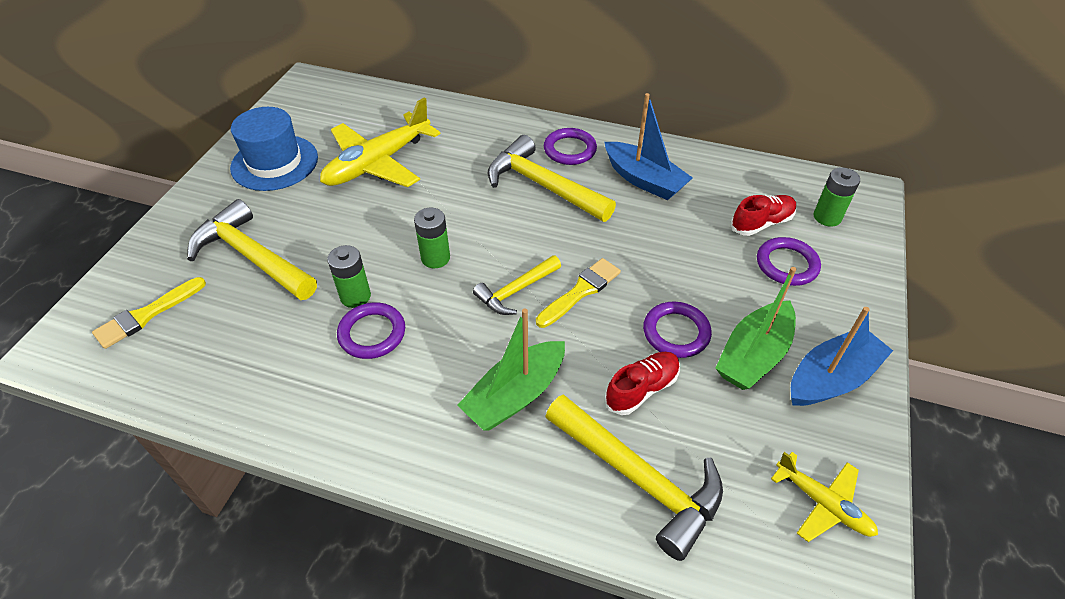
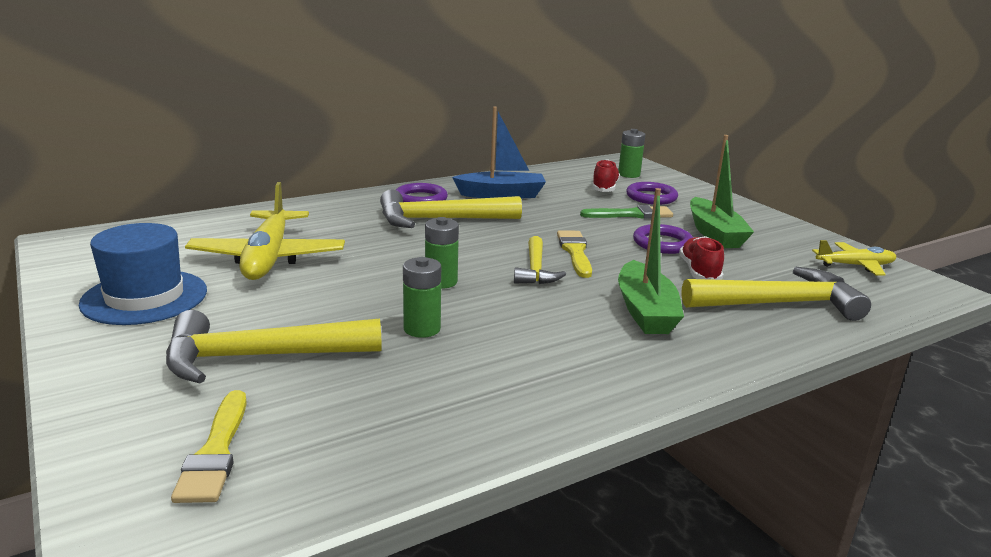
camera: 50 degrees left, 25 degrees down
(372, 333) = (483, 339): purple ring -> none
(718, 276) = (631, 214): none -> green brush
(831, 378) = (760, 225): blue boat -> none

